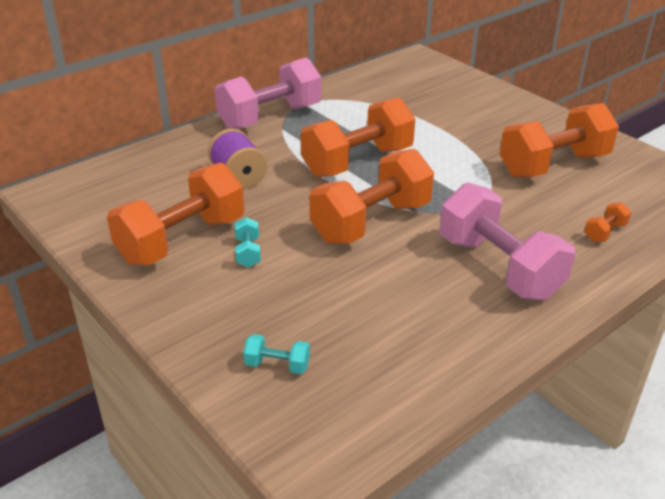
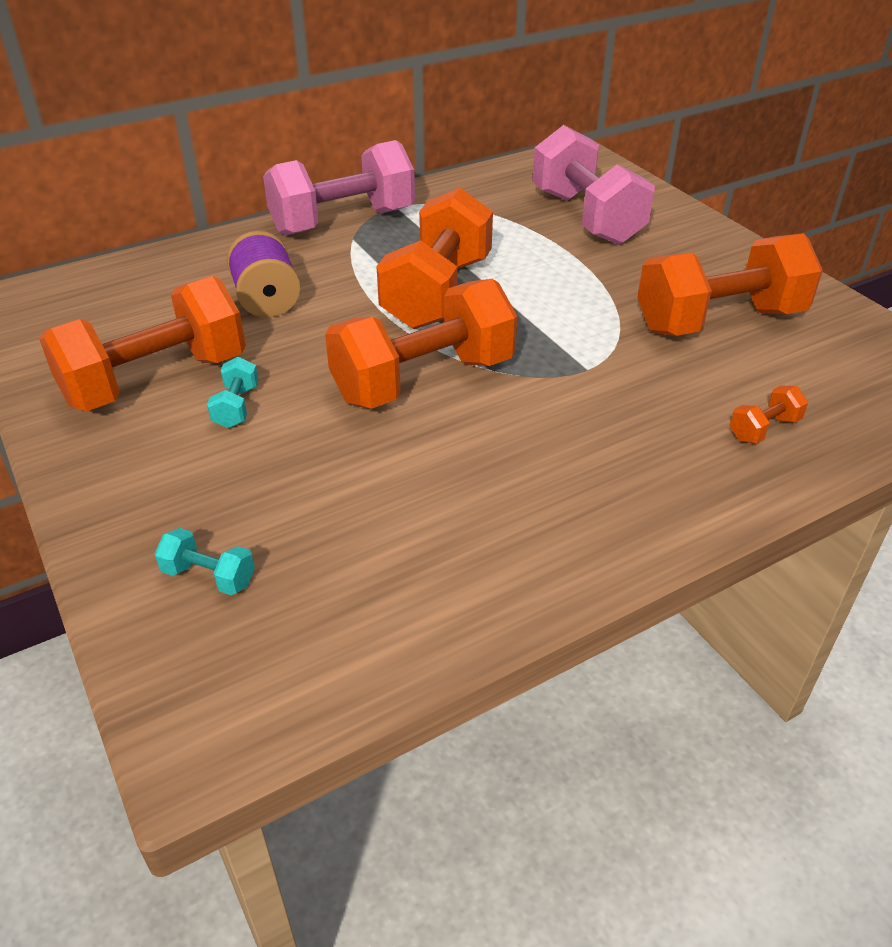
camera: 10 degrees right, 5 degrees up
(357, 162) = (437, 293): orange dumbbell -> orange dumbbell turned 45 degrees counterclockwise
(499, 267) = (584, 466): pink dumbbell -> pink dumbbell (586, 217)

